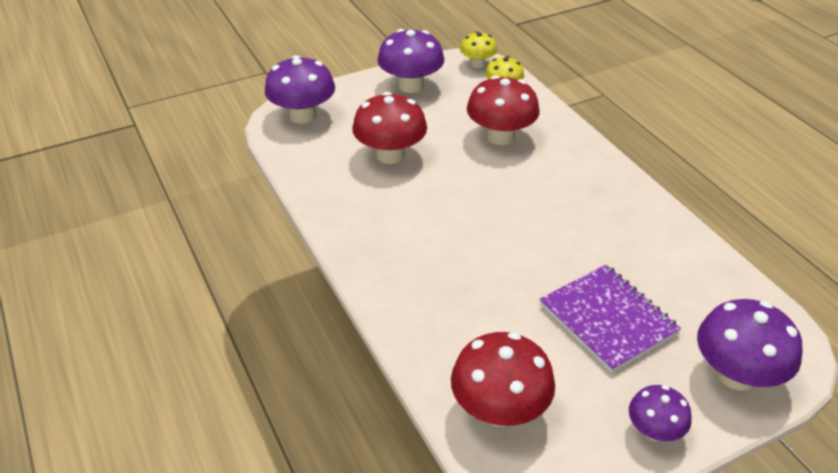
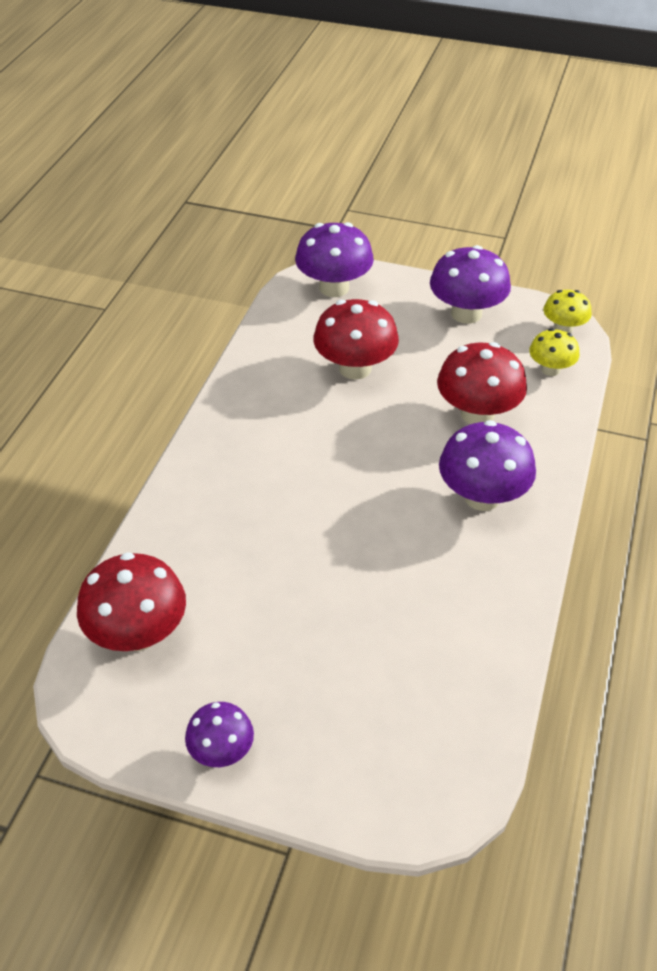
camera: 45 degrees right, 5 degrees up
(608, 319) = (323, 638): purple notebook -> none
(736, 375) = (358, 774): purple mushroom -> purple mushroom (482, 497)

